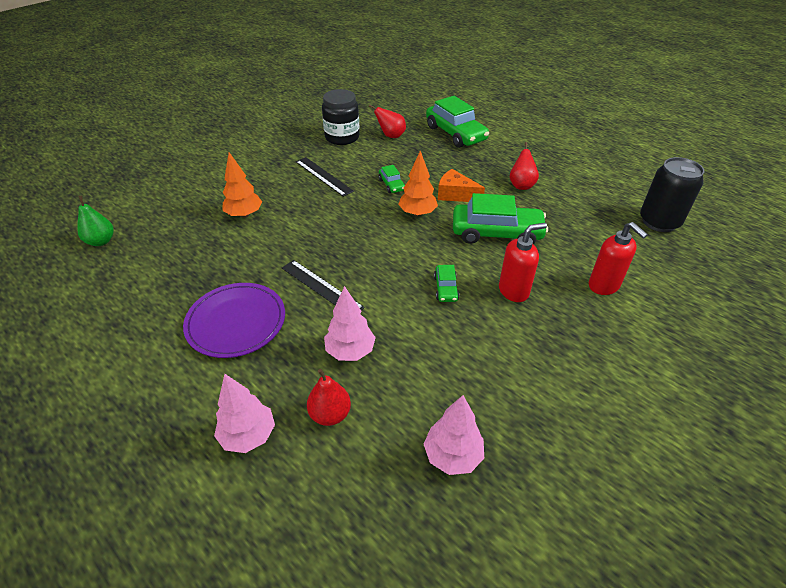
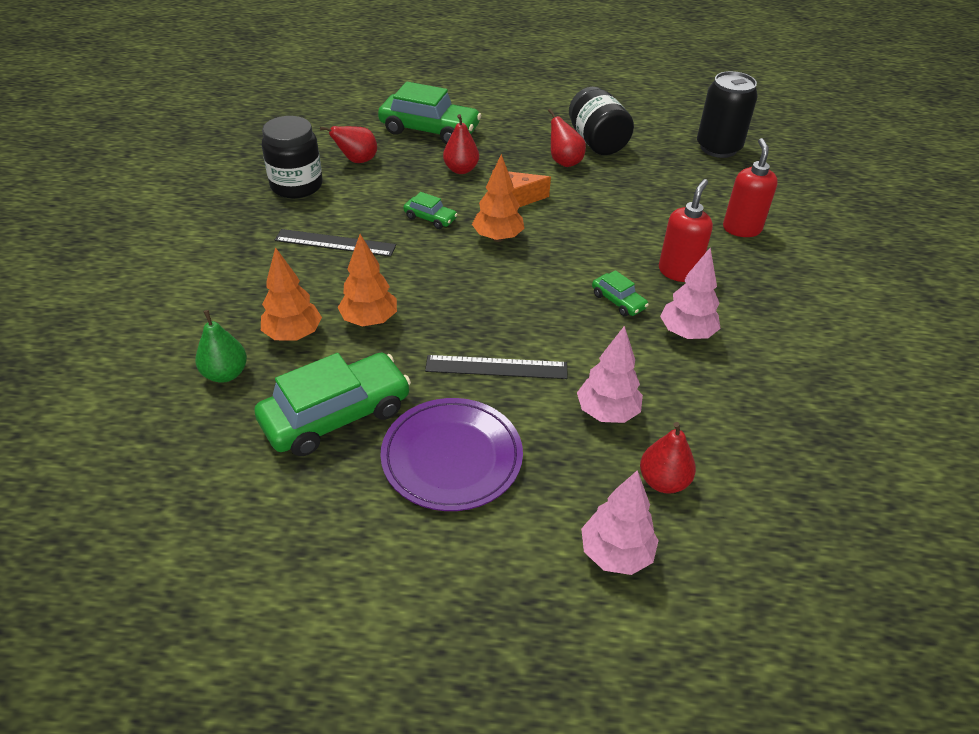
camera: 40 degrees left, 0 degrees up
(101, 241) = (125, 471): green pear -> green pear (225, 374)
(289, 226) = (369, 320): none -> orange tree
(446, 164) = (461, 169): none -> red pear
(452, 455) = (799, 445): pink tree -> pink tree (686, 333)
(496, 233) = (598, 222): green car -> green car (336, 415)
(562, 181) = (597, 142): none -> black jar
(604, 286) = (741, 229): red soap dispenser -> red soap dispenser turned 105 degrees counterclockwise

